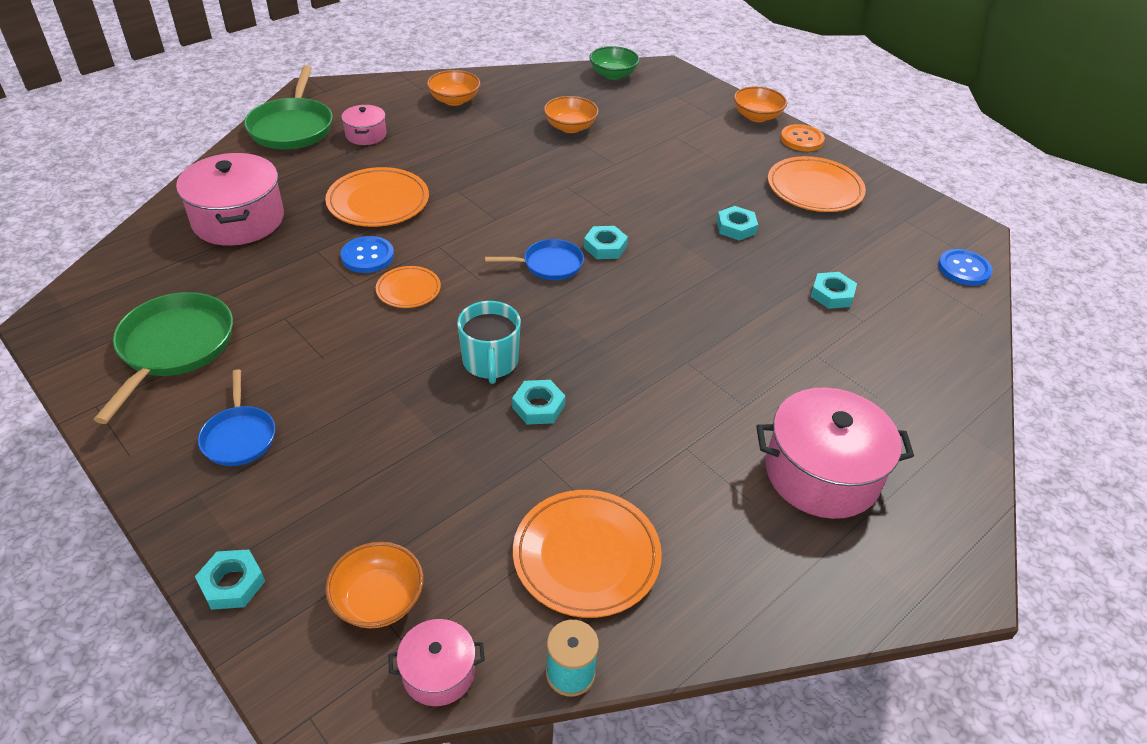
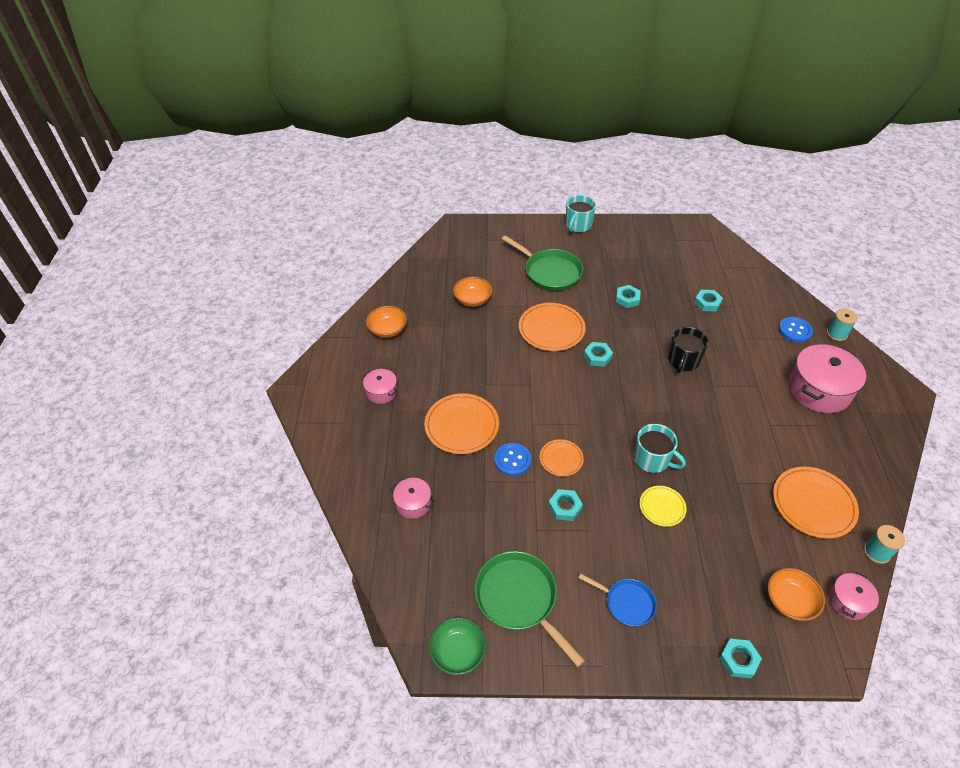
camera: 45 degrees left, 5 degrees up
(238, 220) = (413, 503): pink pot -> pink pot, size x0.51
(292, 127) = (332, 423): green pan -> green pan (550, 272)
(421, 403) = (662, 507): none -> yellow plate
(538, 406) = (701, 460): turquoise nut -> turquoise nut (565, 507)
(549, 265) = (592, 388): blue pan -> none
(613, 74) = (438, 249): green bowl -> green bowl (458, 652)
(694, 317) = (683, 361): none -> black mug
(757, 116) = (540, 225): orange bowl -> none
(801, 139) = (578, 225): orange button -> turquoise mug
(814, 189) = (623, 250): orange plate -> orange plate (551, 329)
(963, 269) = (727, 249): blue button -> blue button (794, 330)
(969, 447) = (836, 334): none -> turquoise spool

